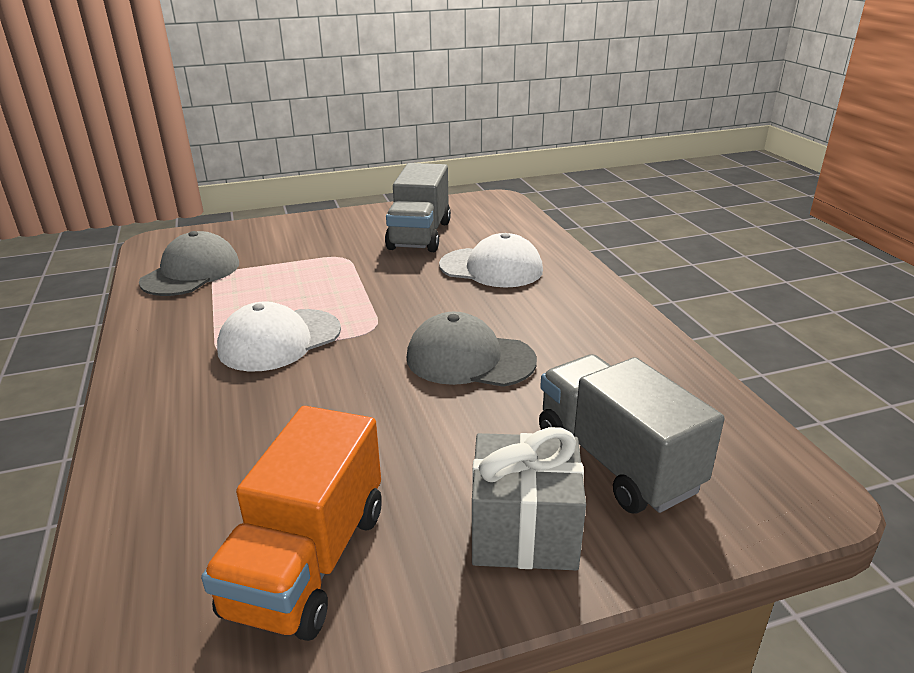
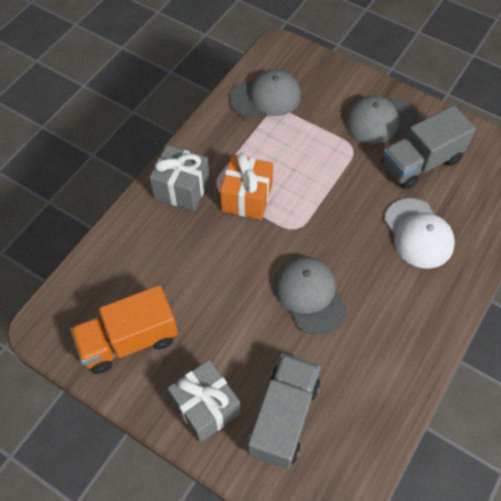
camera: 50 degrees right, 30 degrees up
(177, 380) = (182, 189): none -> grey gift
(279, 340) = (247, 197): white cap -> orange gift
(341, 232) = (380, 120): none -> grey cap

